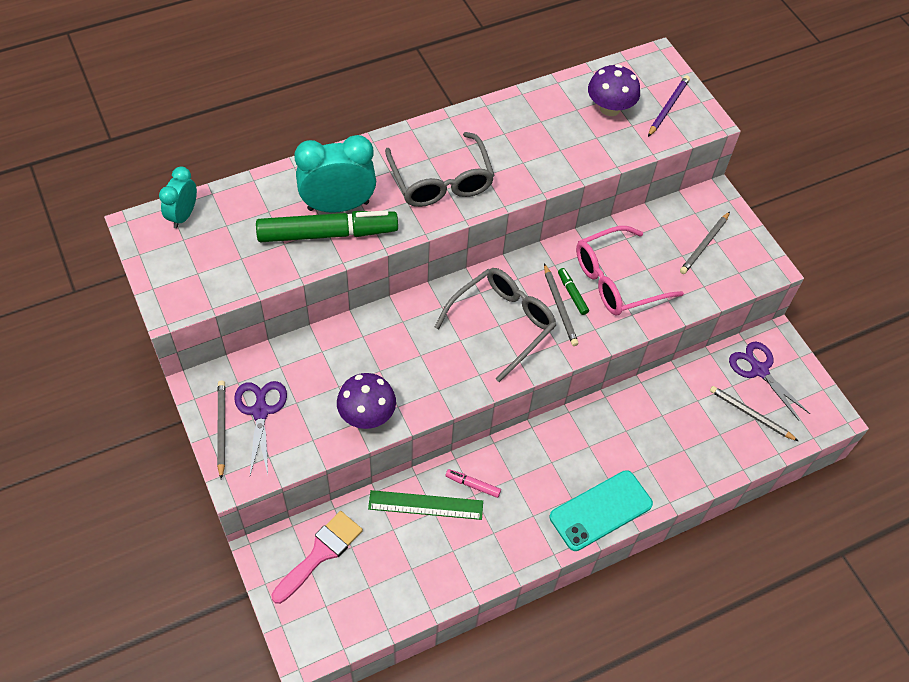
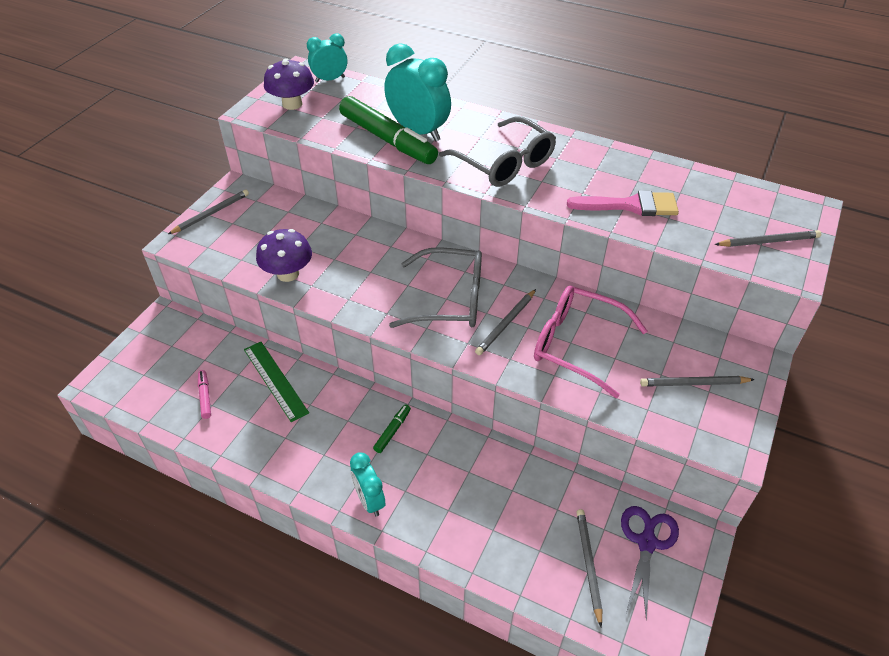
camera: 55 degrees right, 10 degrees down
(260, 411) = (242, 222): purple scissors -> none
(320, 553) = (186, 346): pink brush -> pink brush (630, 205)
(441, 181) = (504, 163): grey glasses -> grey glasses turned 75 degrees counterclockwise
(473, 485) = (318, 398): pink marker -> pink marker (205, 397)
(572, 294) = (528, 324): green marker -> green marker (392, 431)
(601, 510) = (369, 500): turquoise phone -> turquoise clock
(610, 108) = (711, 209): purple mushroom -> purple mushroom (292, 104)
(668, 107) = (768, 241): purple pencil -> grey pencil

